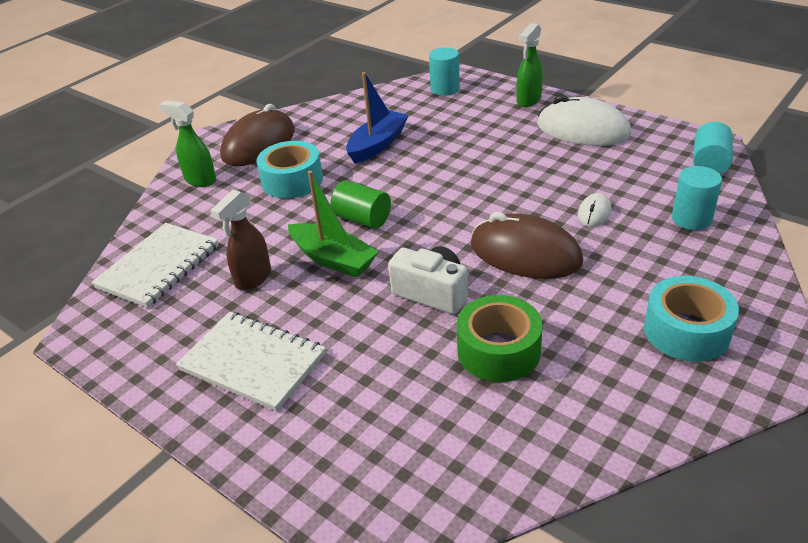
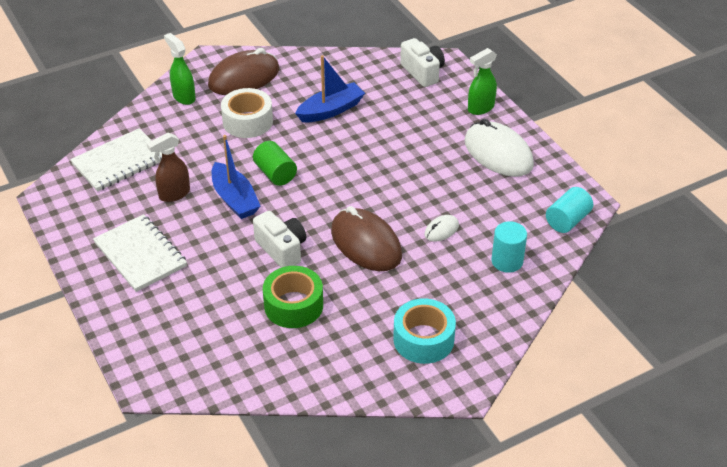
camera: 20 degrees right, 5 degrees up
(292, 181) = (247, 121): turquoise tape -> white tape
(333, 259) = (234, 199): green boat -> blue boat
(445, 89) = (423, 72): turquoise cylinder -> white camera

